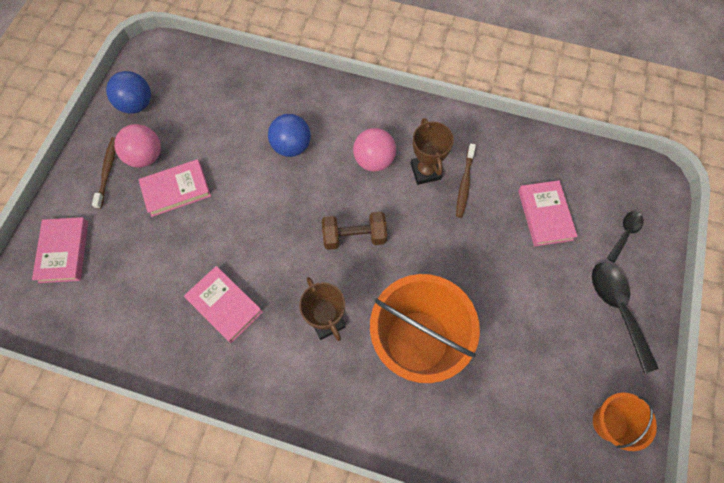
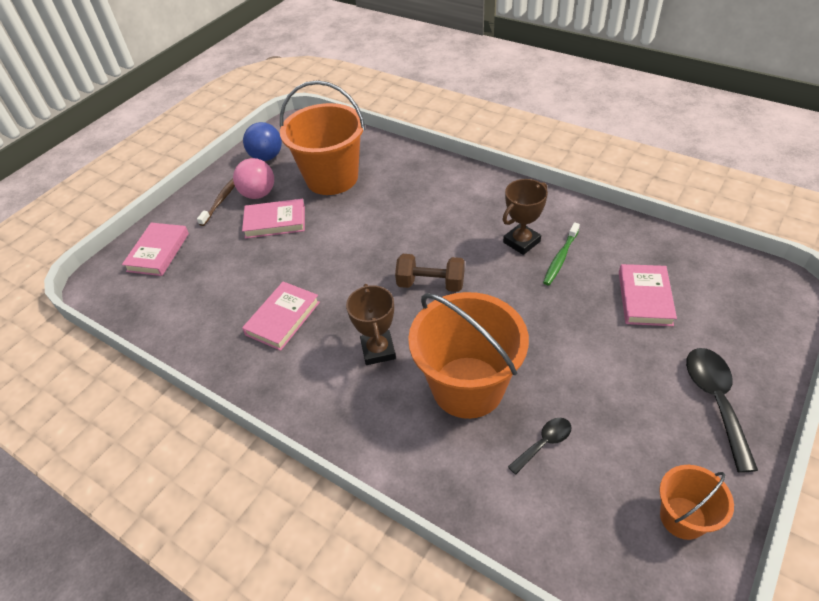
camera: 20 degrees right, 20 degrees down
(217, 122) = (332, 178): none -> orange bucket
(224, 305) = (283, 318): pink book -> pink book turned 60 degrees clockwise
(291, 146) = (394, 204): blue ball -> none
(374, 160) = (471, 226): pink ball -> none
(425, 171) = (521, 242): brown trophy -> brown trophy turned 45 degrees clockwise
(464, 183) = (560, 258): brown toothbrush -> green toothbrush
(625, 233) = (739, 330): black spoon -> black spoon (544, 443)

